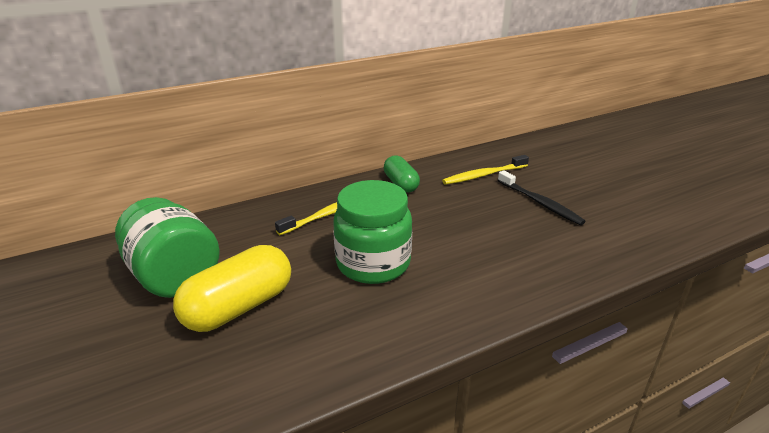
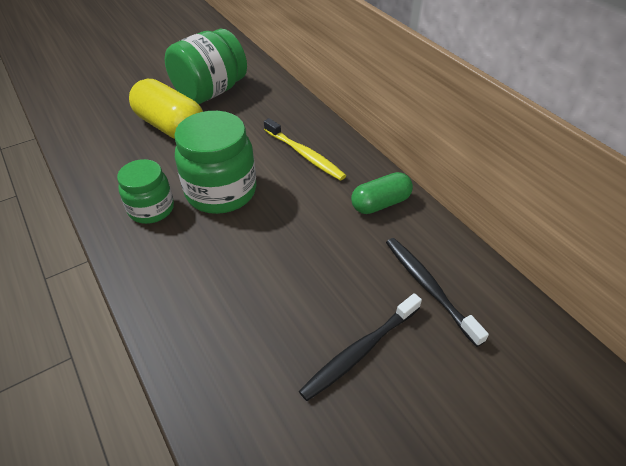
camera: 85 degrees right, 15 degrees up
(394, 311) = (151, 209): none -> green jar
(484, 175) = (429, 288): yellow toothbrush -> black toothbrush

